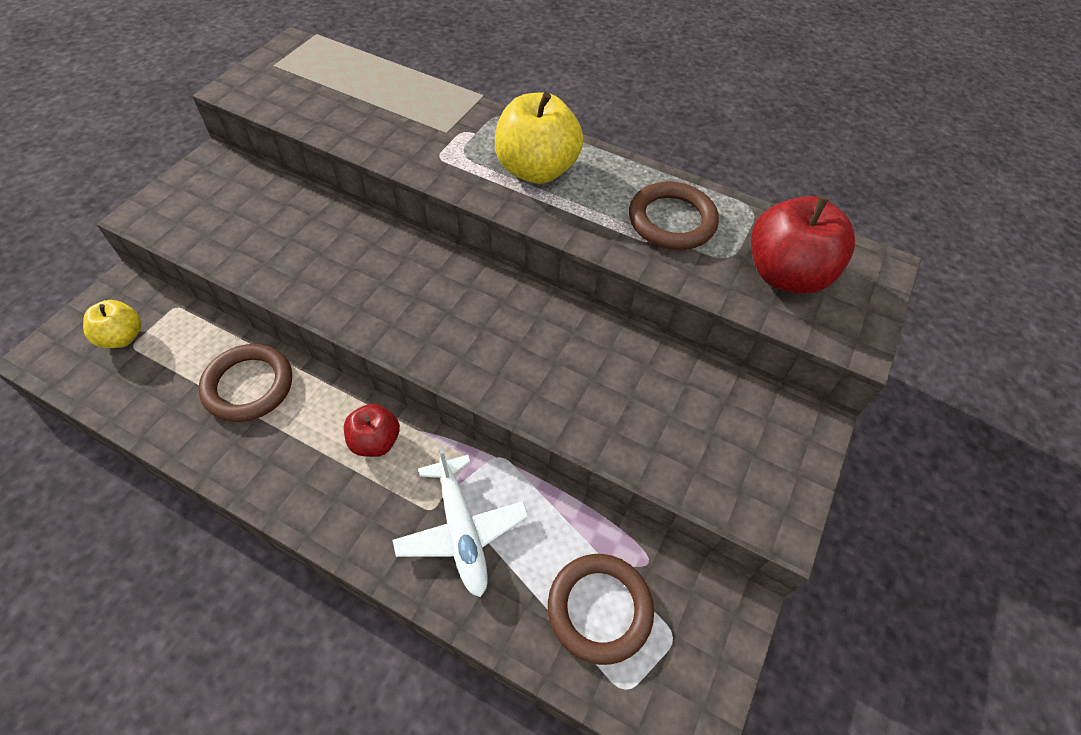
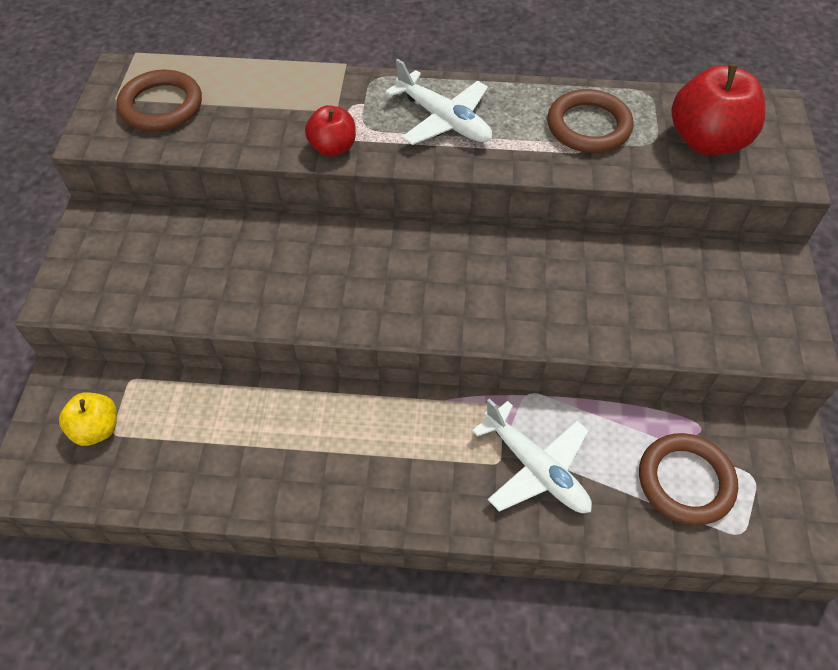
camera: 20 degrees left, 0 degrees up
(248, 386) = (258, 424): brown ring -> brown ring (161, 105)
(375, 441) = (411, 425): red apple -> red apple (333, 147)
(536, 170) = (443, 120): yellow apple -> white plane

